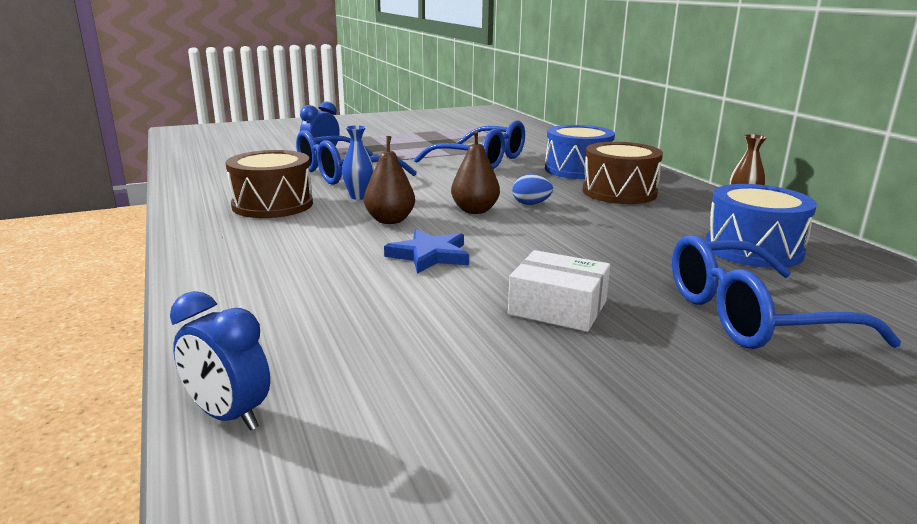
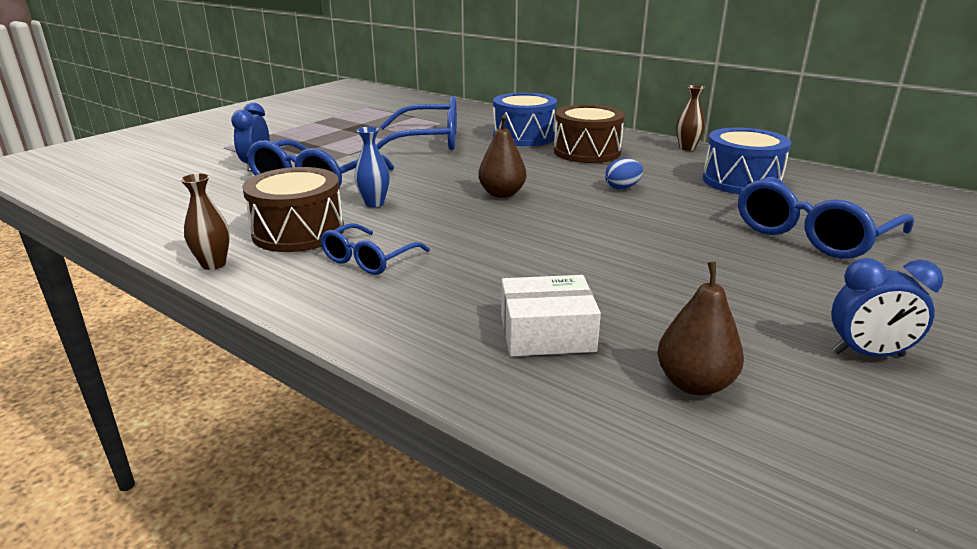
camera: 30 degrees left, 5 degrees up
(186, 213) = (213, 264): none -> brown vase
(228, 416) = (612, 443): blue clock -> blue clock (868, 354)
(288, 234) = (369, 259): none -> blue glasses
(390, 220) = (444, 221): brown pear -> brown pear (694, 384)
(429, 255) = (532, 246): blue star -> none
(531, 204) = (537, 177): blue egg -> blue egg (622, 188)
(558, 307) = (694, 264): white box -> white box (547, 333)

